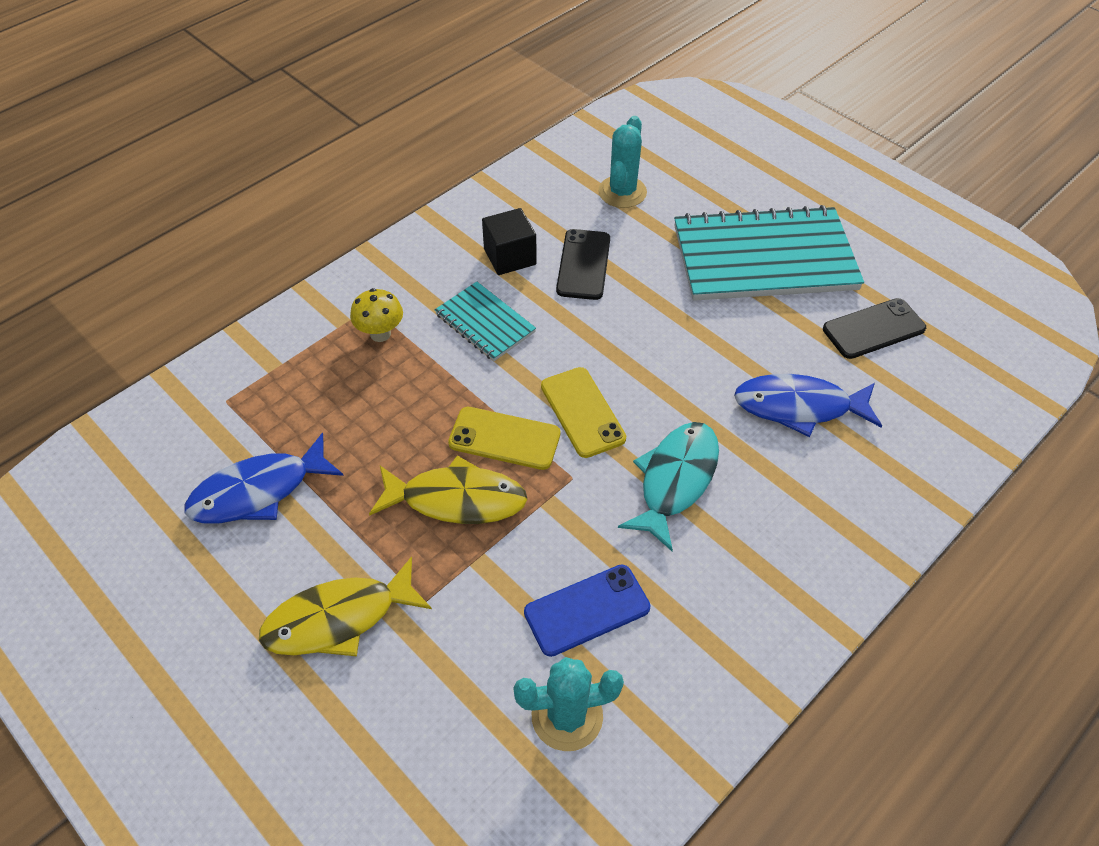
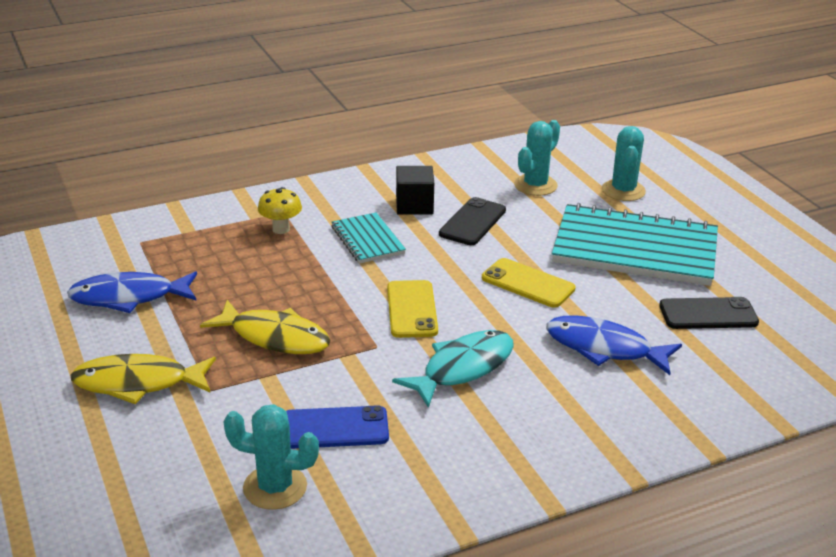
camera: 20 degrees right, 20 degrees down
(504, 438) = (337, 310): yellow phone -> yellow phone (528, 283)
(714, 176) = (623, 190): none -> turquoise cactus

